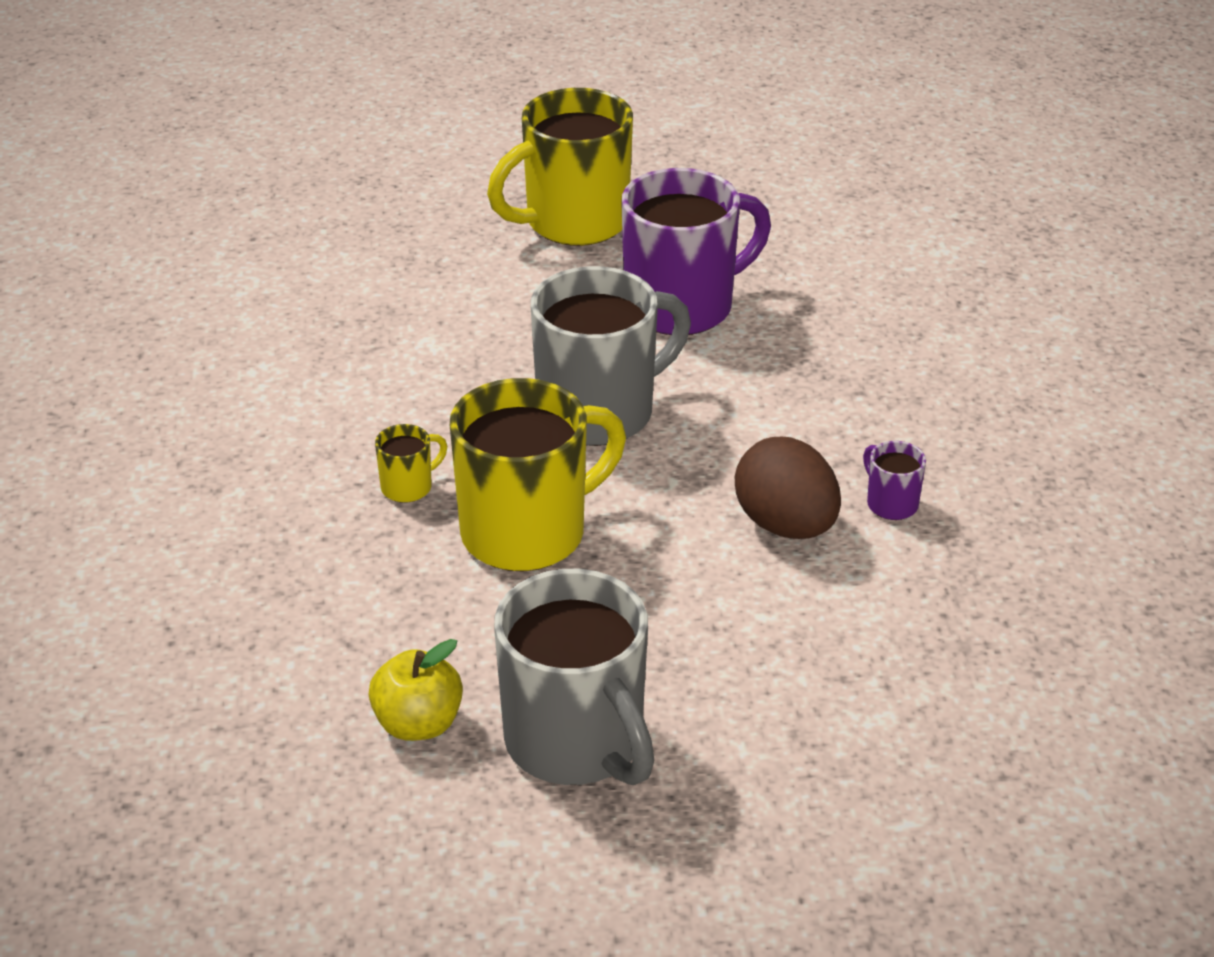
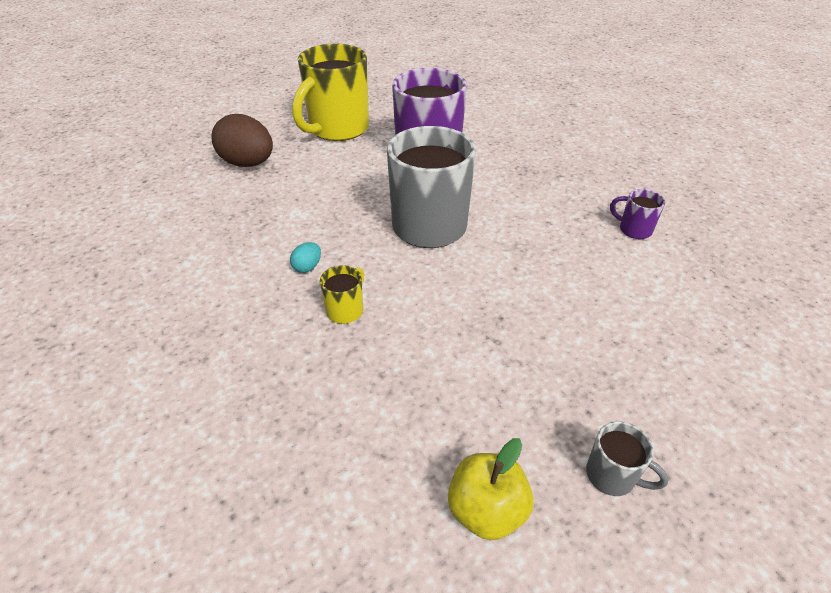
camera: 25 degrees left, 5 degrees up
(396, 420) = (307, 267): none -> turquoise egg
(527, 533) = (447, 316): yellow mug -> none
(576, 744) = (612, 476): grey mug -> grey mug, size x0.42
(786, 525) = (593, 260): brown egg -> brown egg (248, 164)

